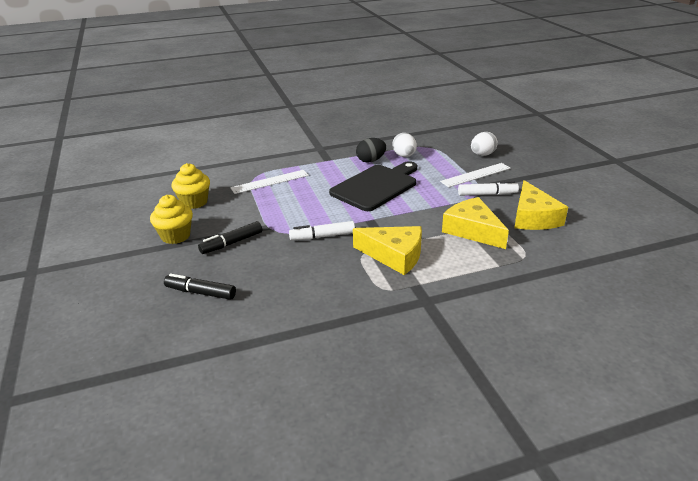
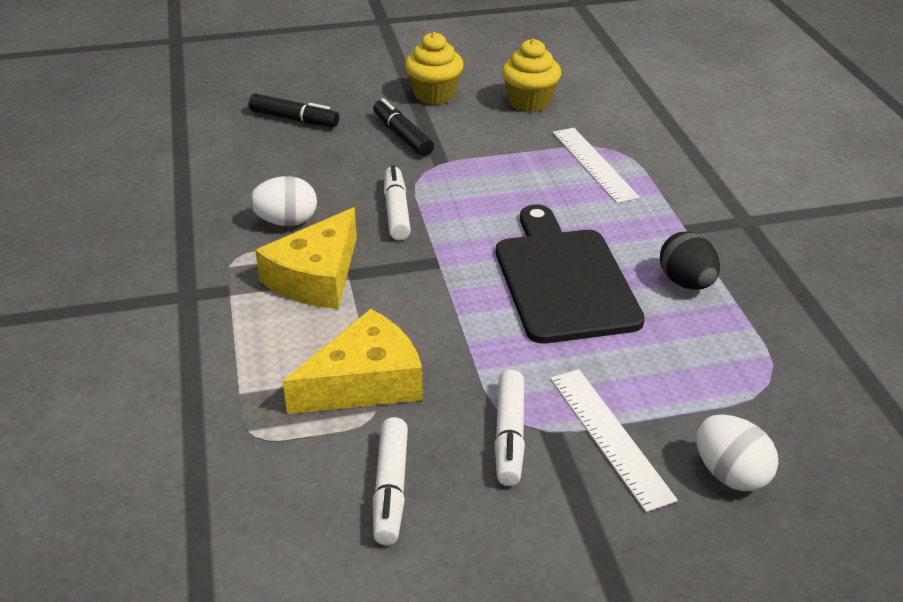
camera: 95 degrees right, 5 degrees up
(200, 292) = (294, 119): black marker -> black marker turned 90 degrees clockwise
(376, 186) = (564, 280): black cutting board -> black cutting board turned 150 degrees counterclockwise
(404, 156) = (713, 333): white egg -> white egg (286, 222)
(533, 217) = (390, 489): yellow cheese -> white marker

